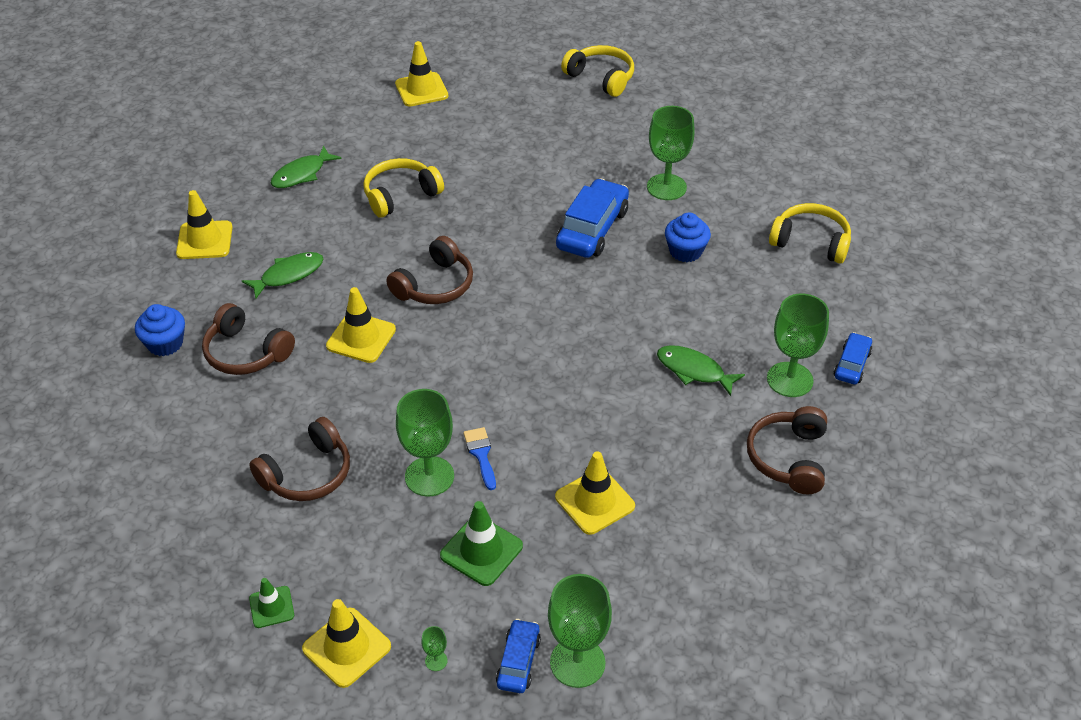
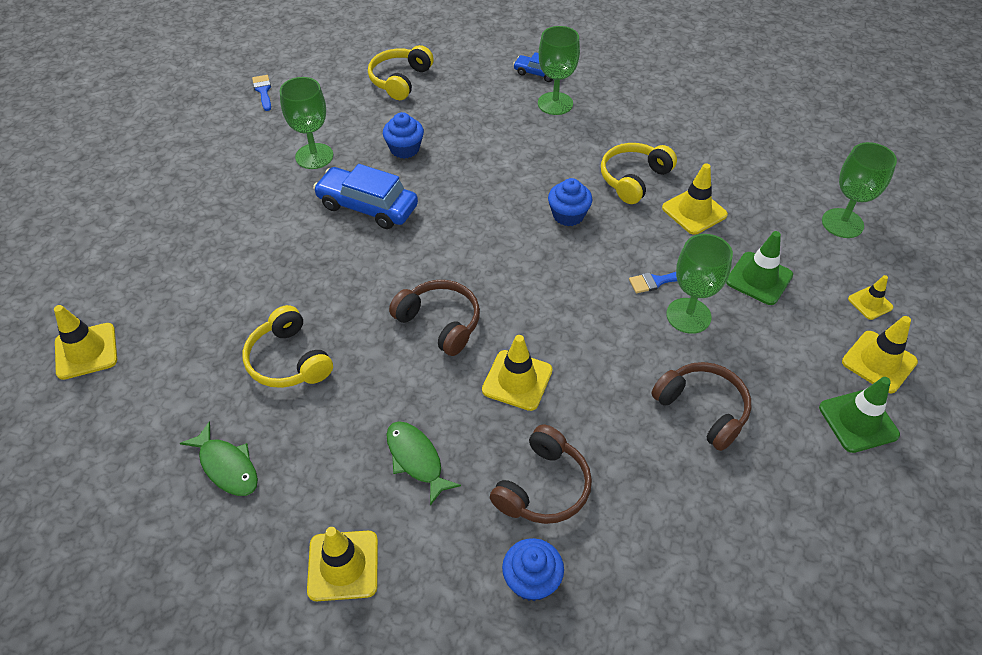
camera: 90 degrees left, 5 degrees up
(271, 607) = (858, 421): green traffic cone -> green traffic cone, size x1.64
(436, 661) = (870, 303): green goblet -> yellow traffic cone
(518, 661) = (853, 255): blue car -> none
(584, 383) = (568, 215): none -> blue cupcake
(601, 78) = (122, 195): yellow headphones -> yellow headphones (633, 179)
(694, 371) = (549, 152): green fish -> none
(770, 142) = (263, 91): none -> blue brush
(788, 458) = (633, 110): brown headphones -> none

